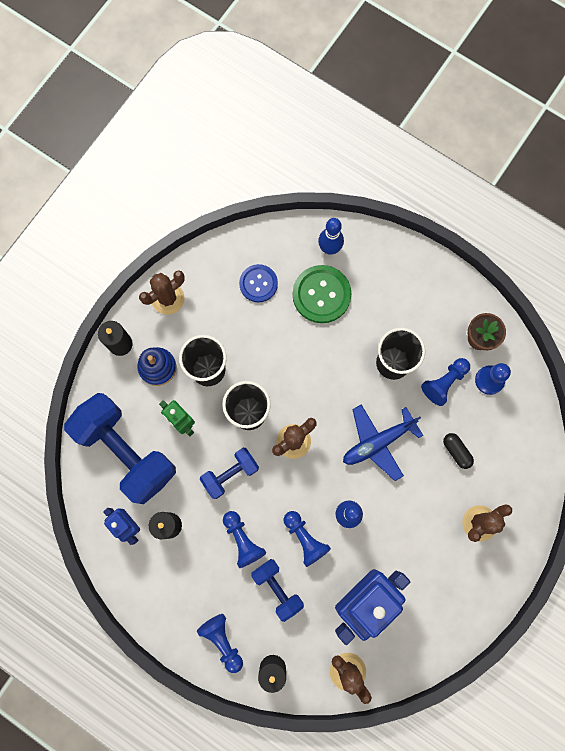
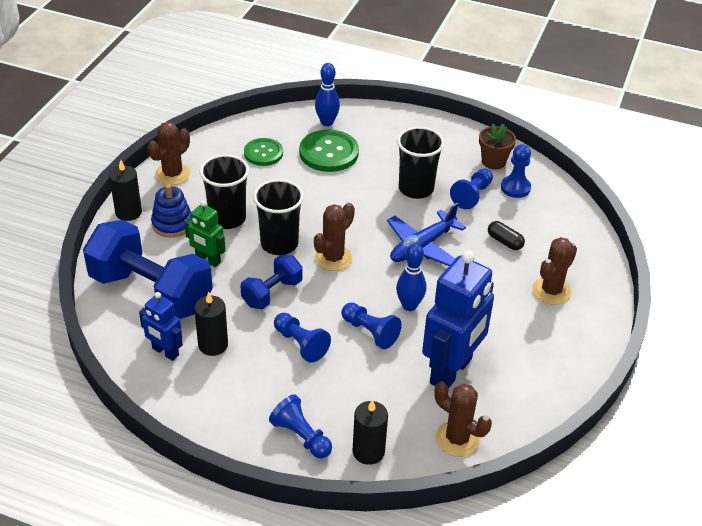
camera: 15 degrees left, 35 degrees down
(258, 284) = (263, 153): blue button -> green button
(277, 588) = (352, 379): blue dumbbell -> none

